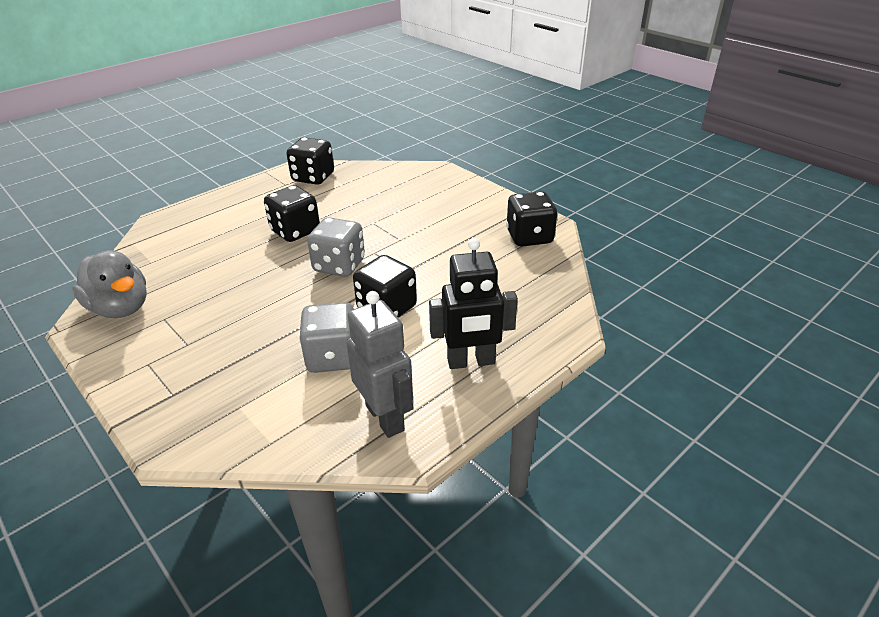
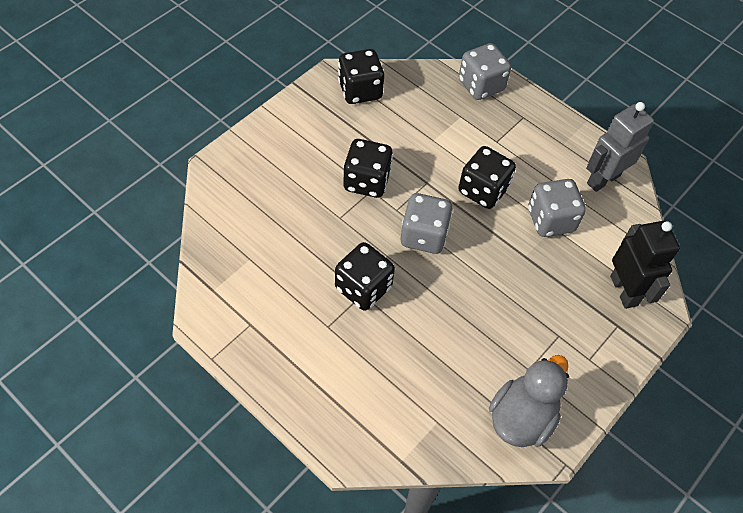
camera: 100 degrees left, 20 degrees up
(313, 177) = (233, 294): black dice -> black dice (366, 181)
(471, 362) = (536, 132): black robot -> black robot (624, 290)
(548, 321) = (481, 85): none -> grey dice

